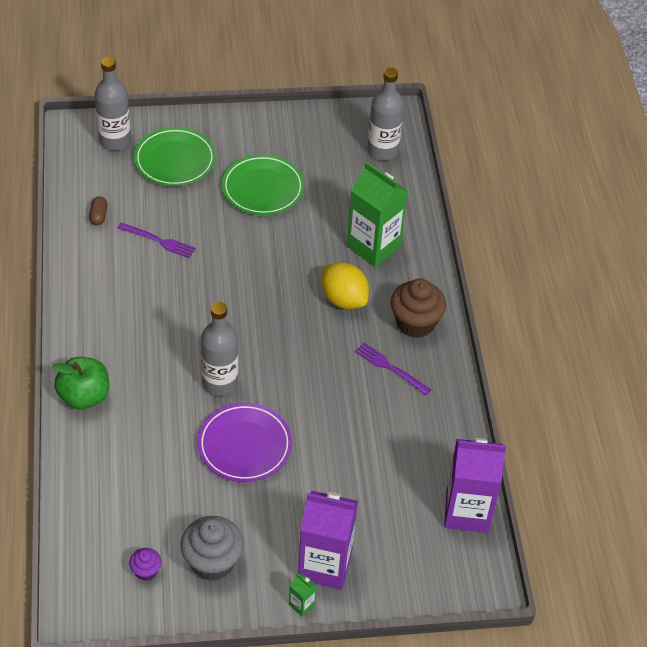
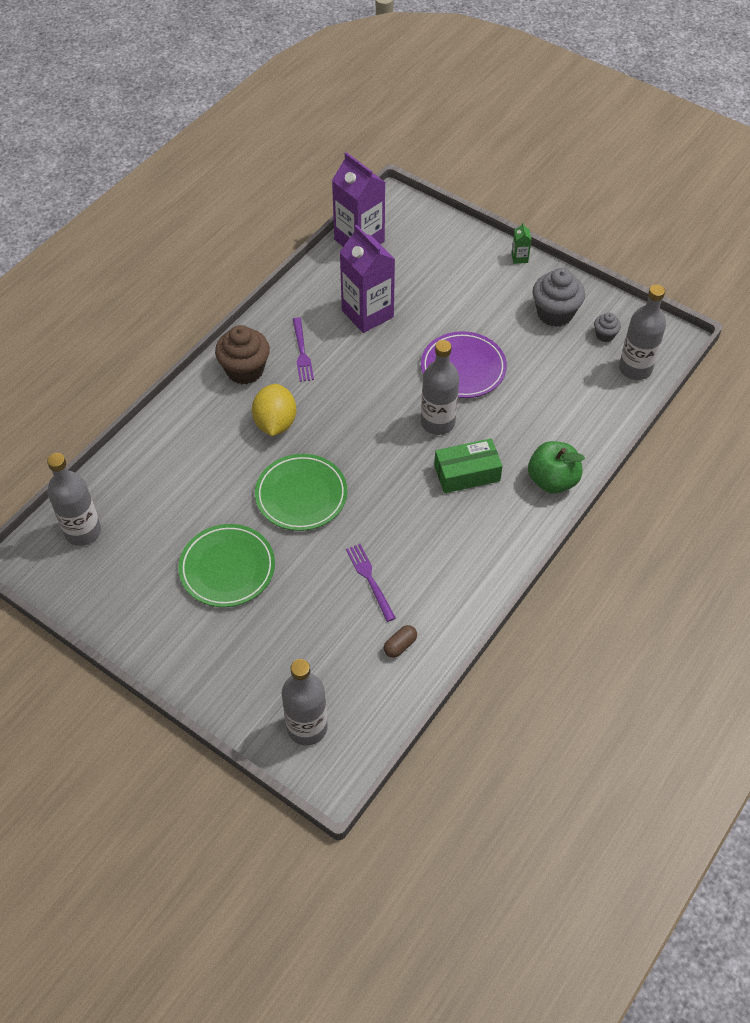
camera: 135 degrees left, 5 degrees up
(90, 553) = (635, 368): none -> grey bottle
(146, 571) = (605, 335): purple cupcake -> grey cupcake
(158, 358) = (467, 473): none -> green box
(175, 160) = (273, 658): green plate -> green plate (301, 495)
(325, 565) = (483, 268): purple carton -> purple carton (367, 313)
(373, 246) = (201, 449): green carton -> none

